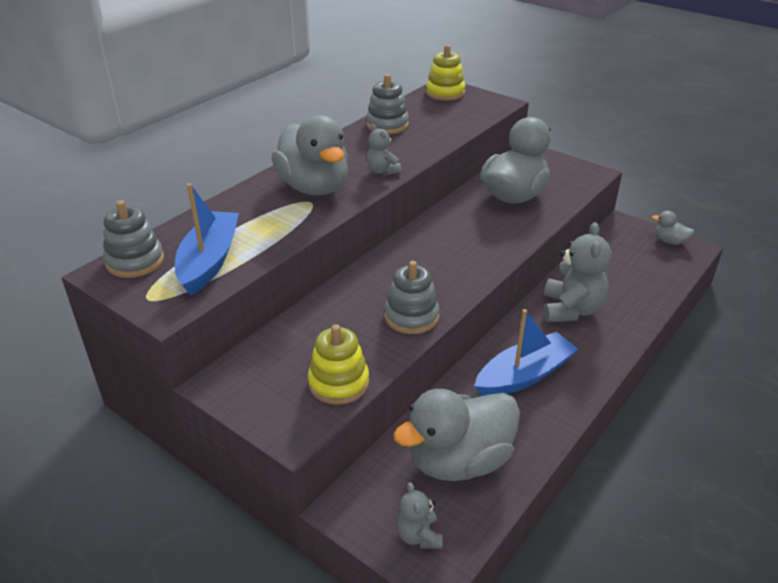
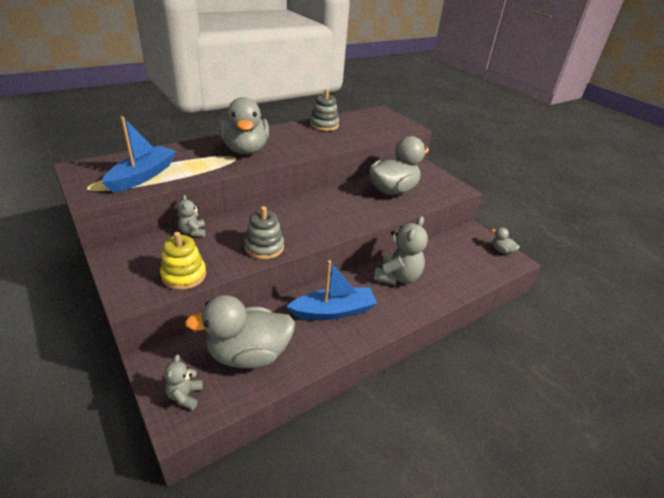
camera: 15 degrees right, 0 degrees up
(135, 261) = (101, 165): grey stacking toy -> none
(382, 171) = (297, 150): grey teddy bear -> grey teddy bear (193, 232)
(445, 93) = (378, 115): yellow stacking toy -> none

